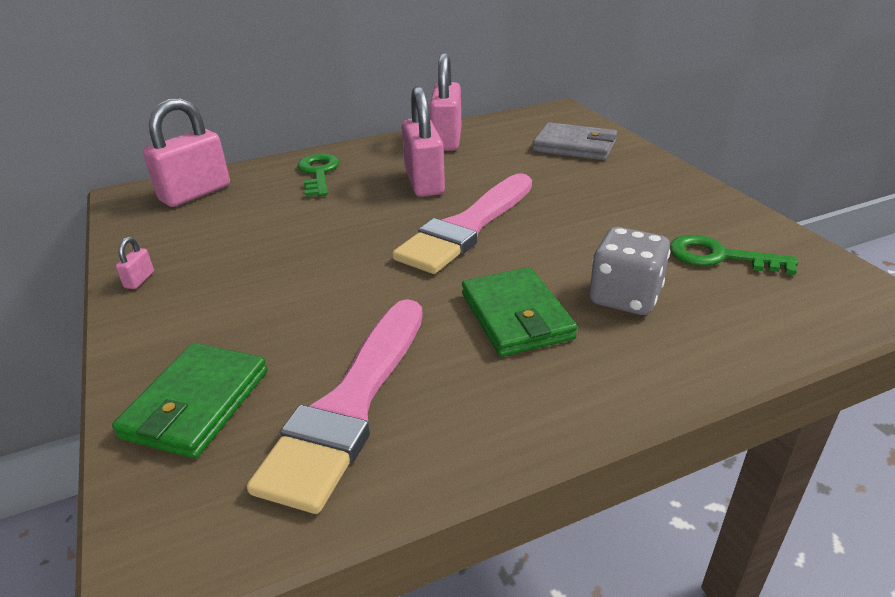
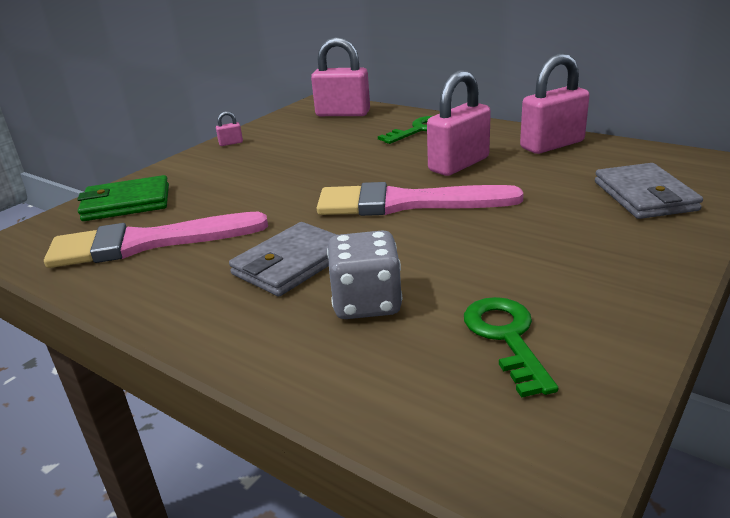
camera: 60 degrees right, 5 degrees down
(516, 316) = (291, 263): green wallet -> grey wallet

